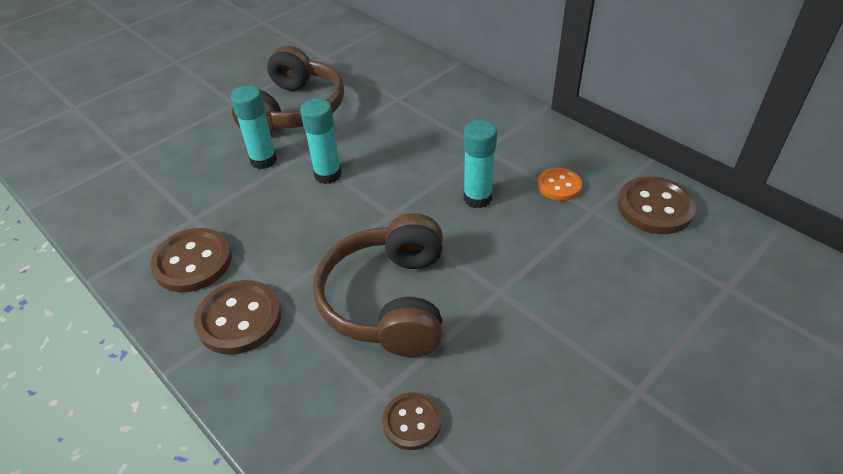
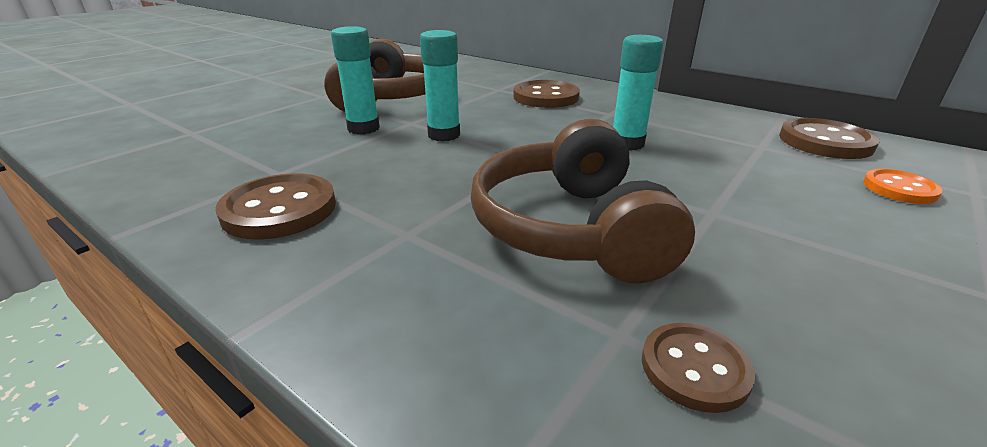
camera: 10 degrees left, 15 degrees down
(239, 319) = (357, 261): brown button -> brown button (546, 97)
(559, 185) = (709, 132): orange button -> orange button (899, 189)

